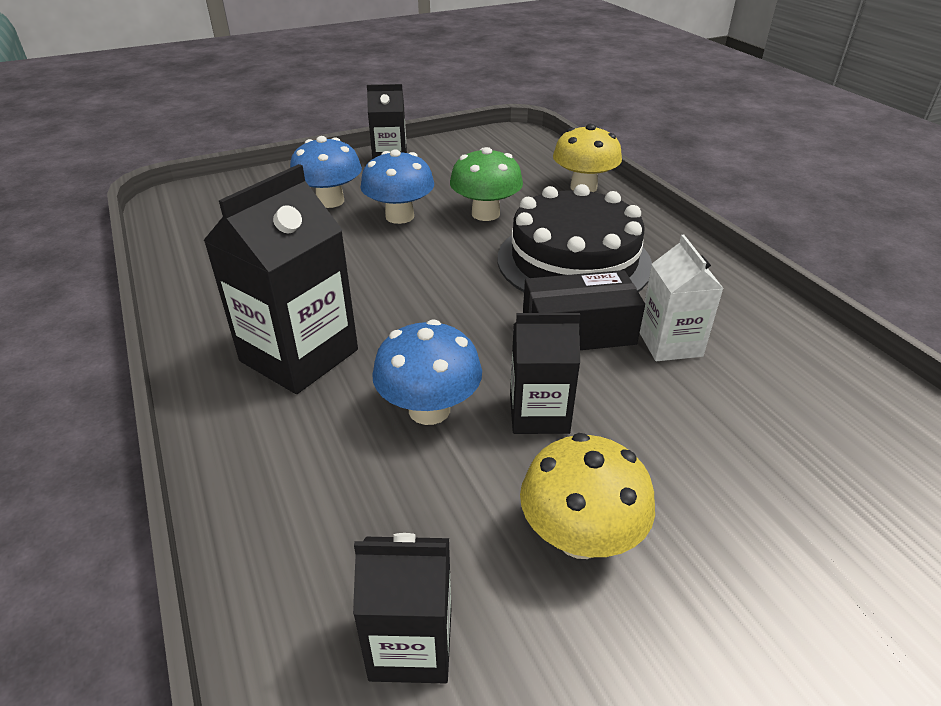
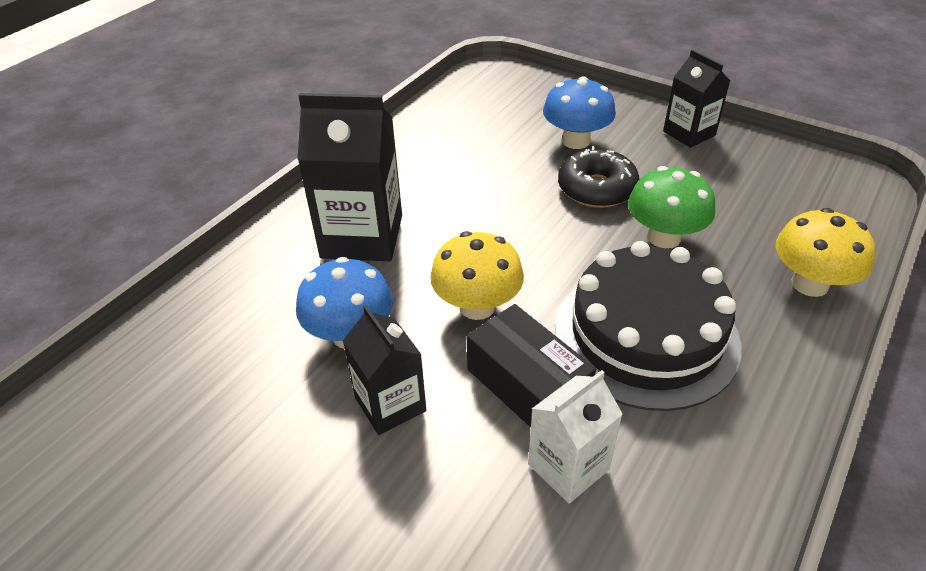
camera: 60 degrees right, 5 degrees up
(399, 216) = (596, 189): blue mushroom -> black donut
(411, 644) = (133, 429): black carton -> none
(580, 537) = (265, 487): yellow mushroom -> yellow mushroom (477, 306)

